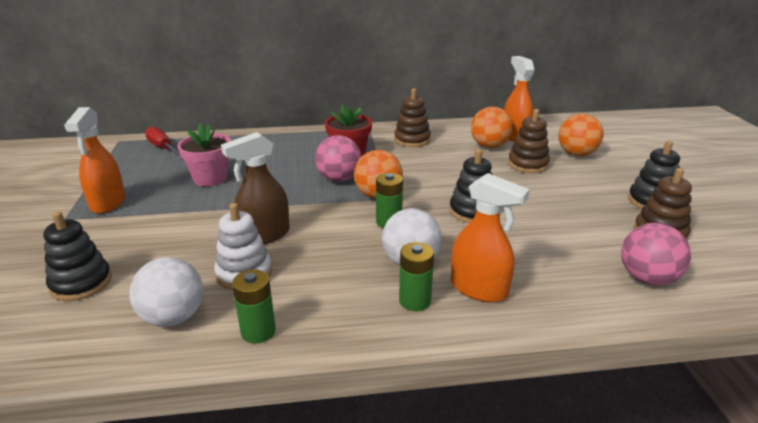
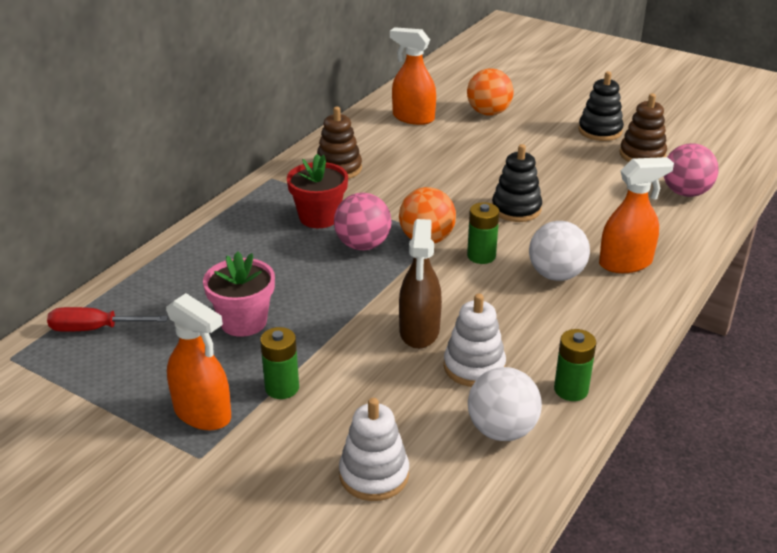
camera: 50 degrees left, 5 degrees up
(81, 283) = (374, 475): black stacking toy -> white stacking toy
(414, 301) = (610, 298): green battery -> green battery (282, 388)
(489, 146) = (413, 140): orange ball -> none
(528, 164) = (474, 142): brown stacking toy -> none

